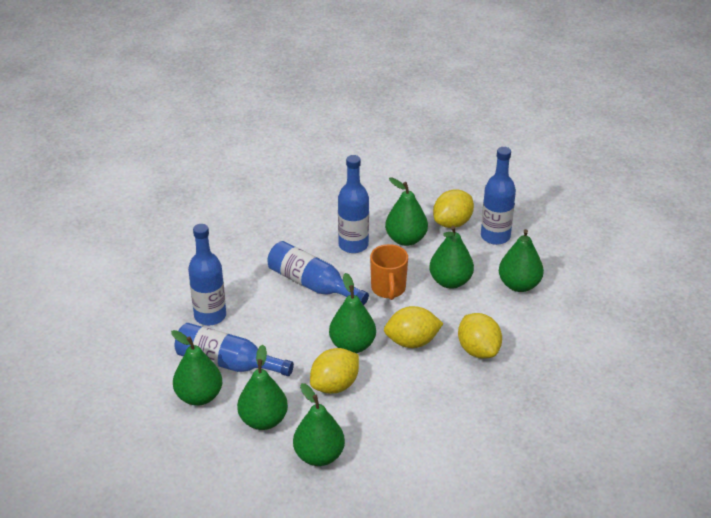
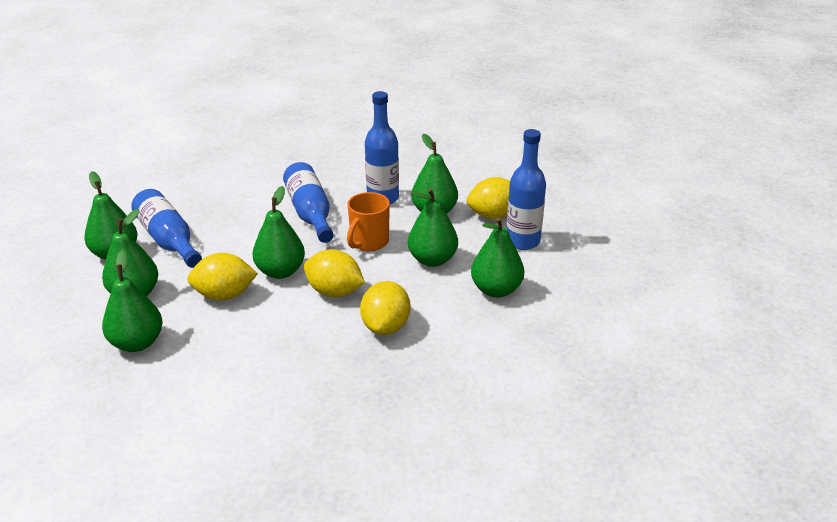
camera: 35 degrees right, 5 degrees down
(210, 316) = (202, 202): blue bottle -> none

